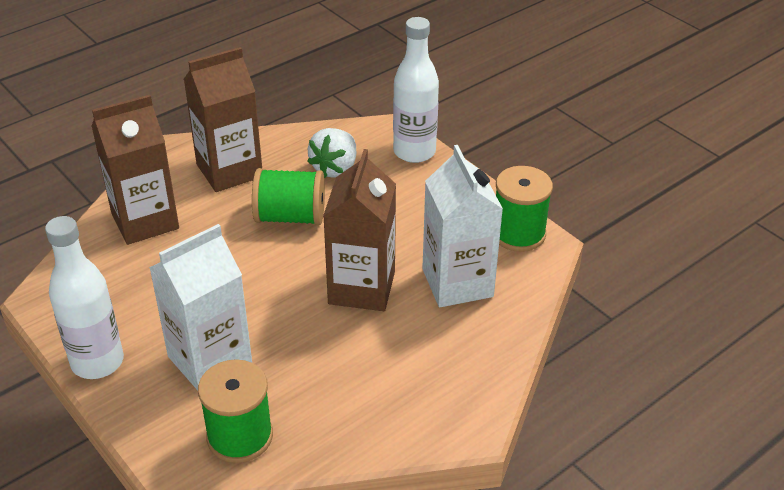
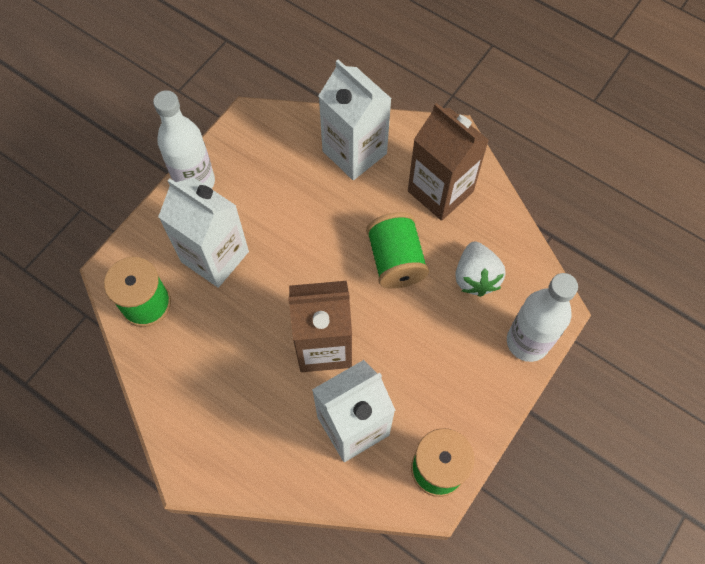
camera: 75 degrees right, 25 degrees up
(145, 221) = (354, 152): brown carton -> white carton
(335, 168) = (475, 277): white strawberry -> white strawberry turned 105 degrees counterclockwise

